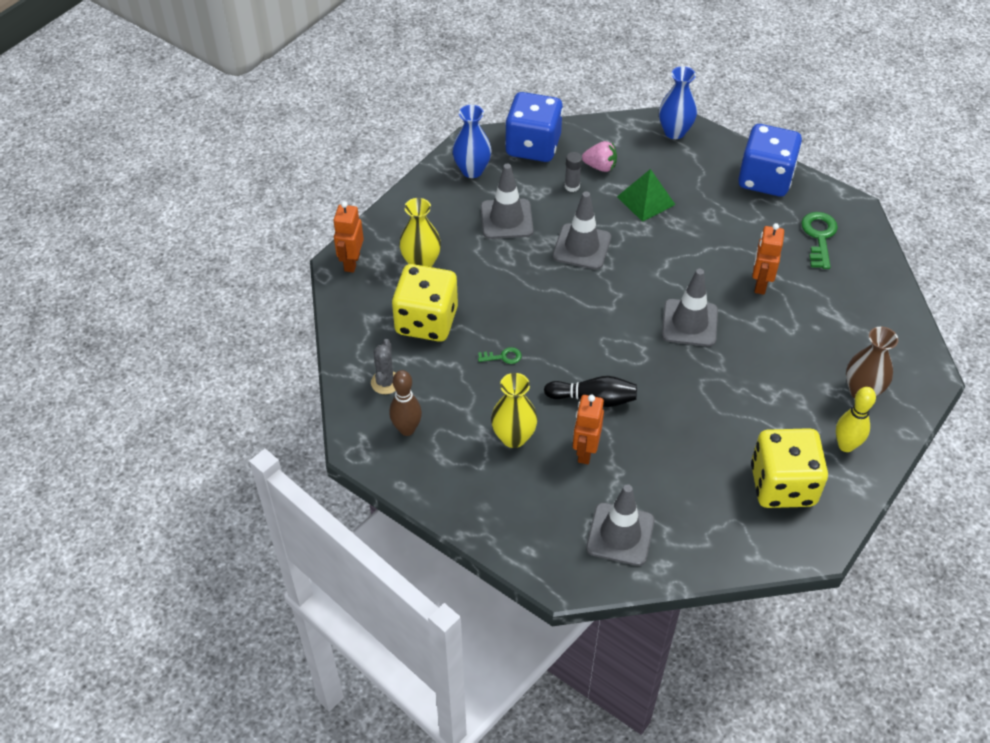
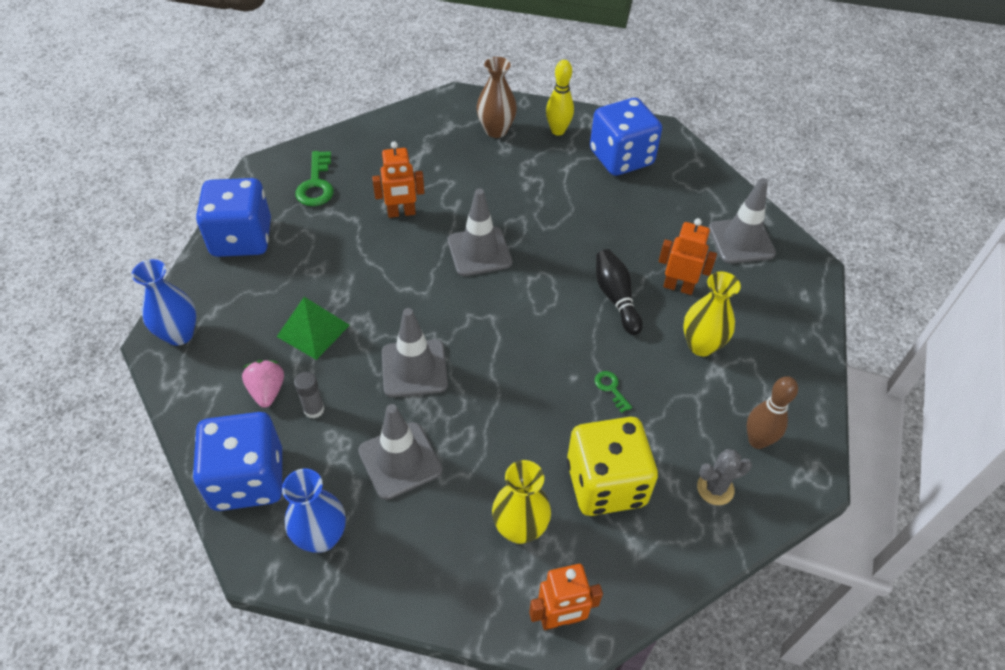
camera: 115 degrees left, 0 degrees up
(585, 451) = (678, 287): orange robot -> orange robot turned 150 degrees counterclockwise
(782, 485) = (621, 158): yellow dice -> blue dice
(819, 236) = (316, 184): green key -> green key turned 75 degrees counterclockwise

